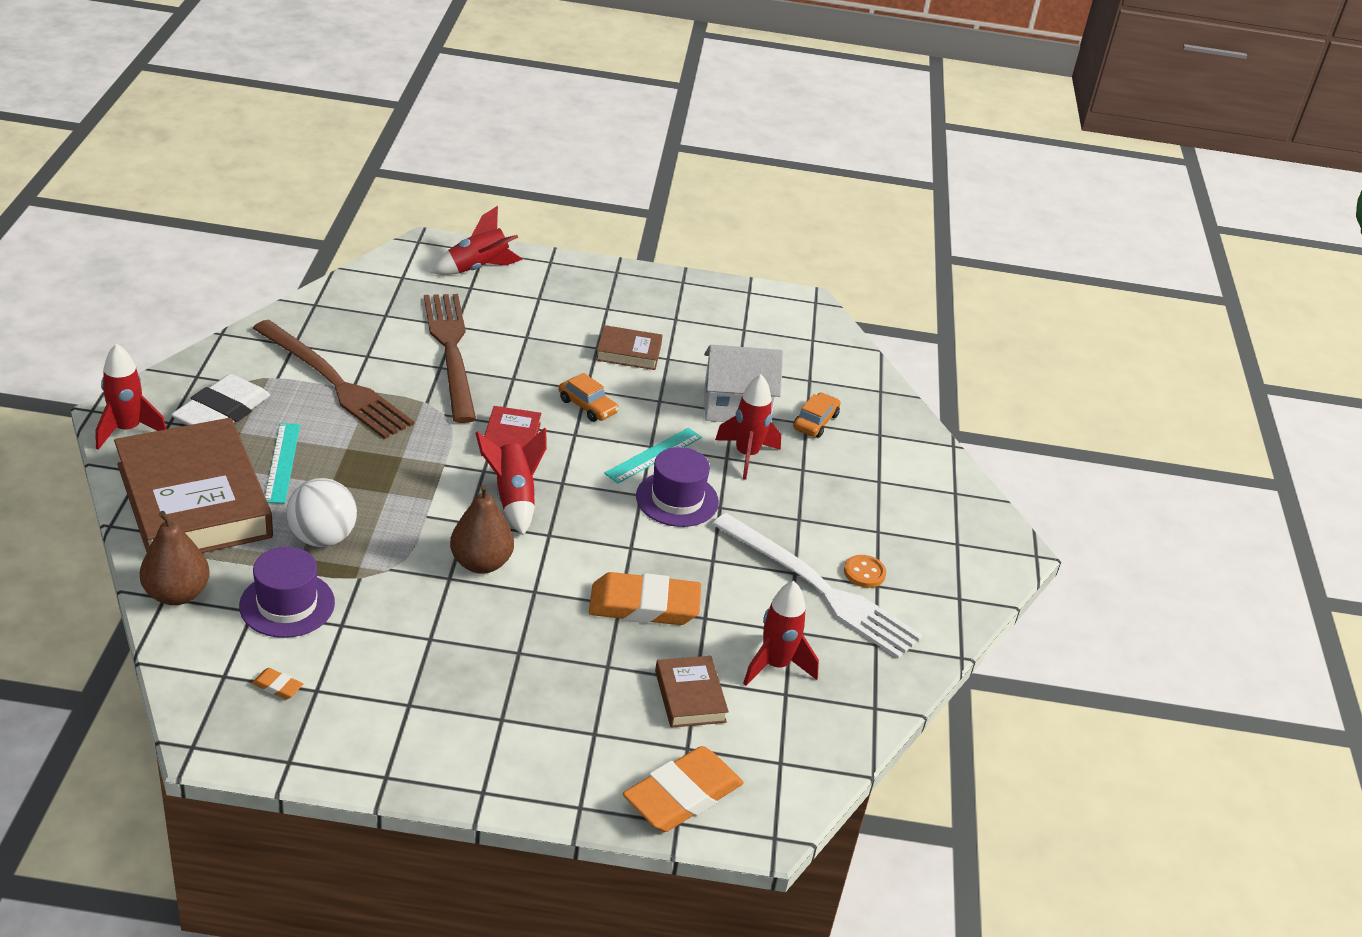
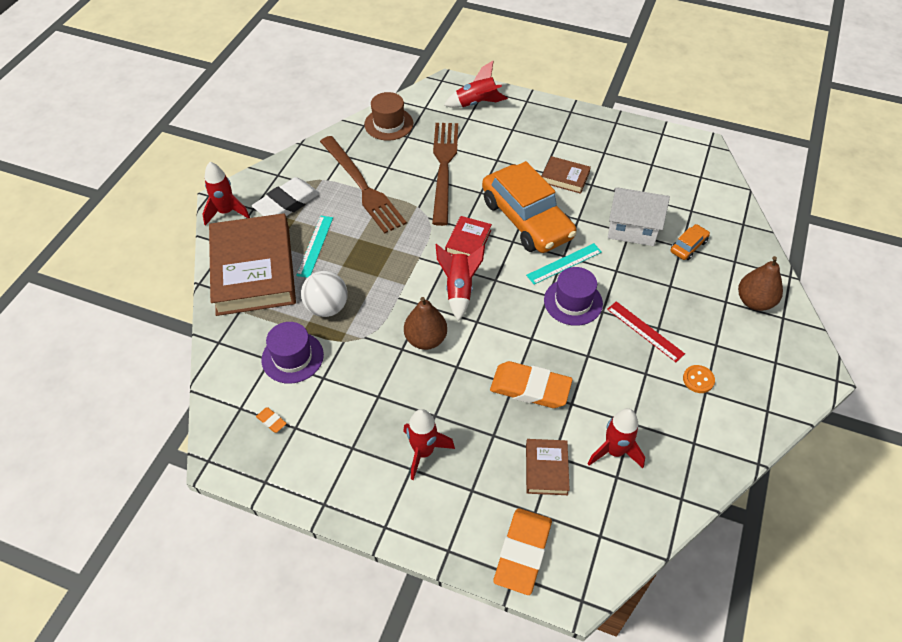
camera: 20 degrees right, 15 degrees up
(177, 594) = (226, 340): brown pear -> brown pear (754, 301)
(352, 301) = (388, 124): none -> brown hat
(587, 406) = (526, 219): orange car -> orange car, size x2.44
(682, 795) = (522, 553): orange eraser -> orange eraser turned 45 degrees counterclockwise
(746, 455) = (631, 270): red rocket -> red rocket (423, 452)
(782, 524) = (645, 331): none -> red ruler
(819, 589) = (661, 389): white fork -> none

